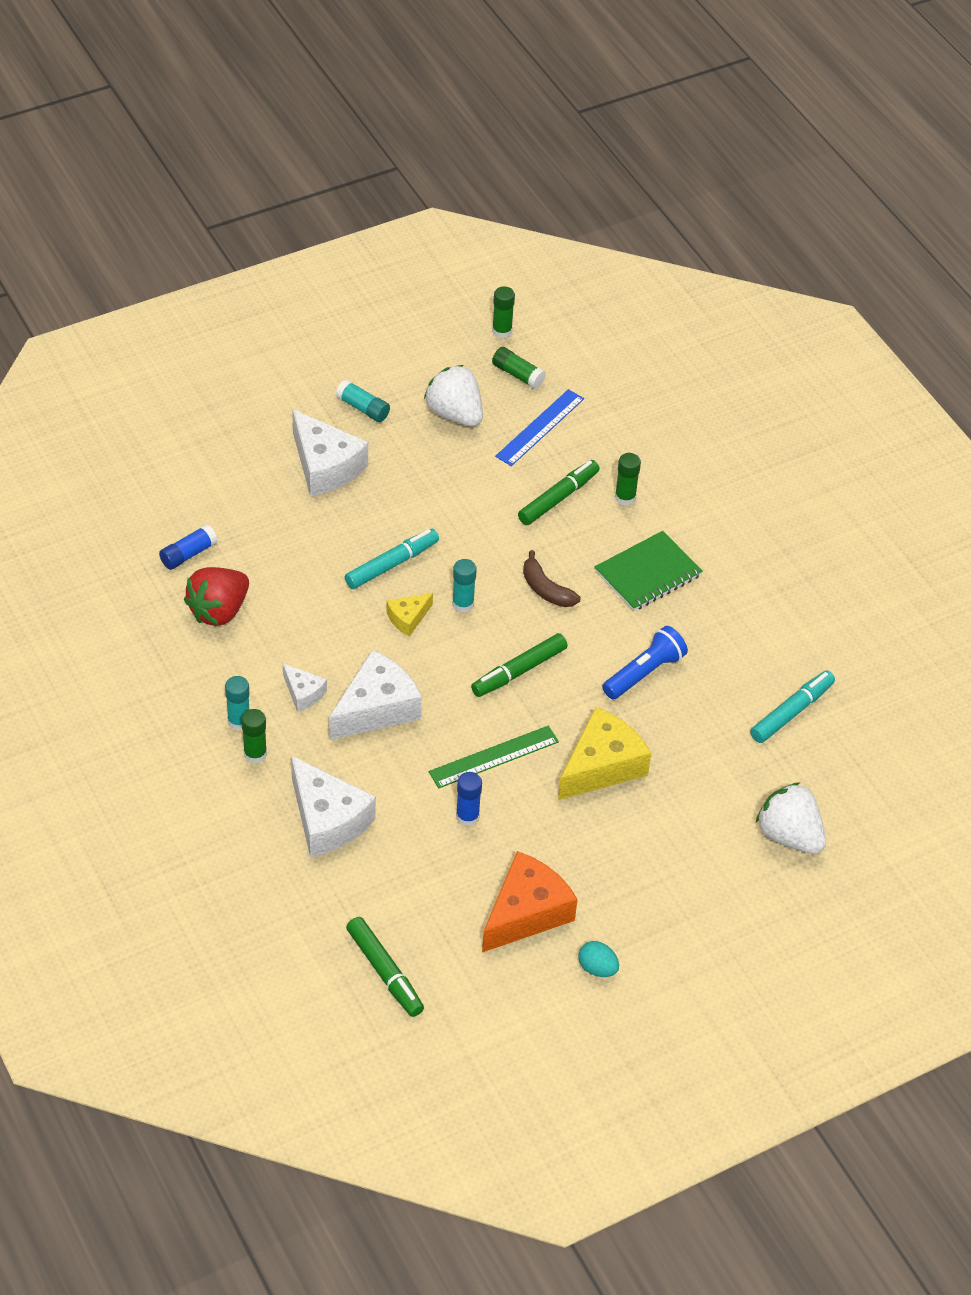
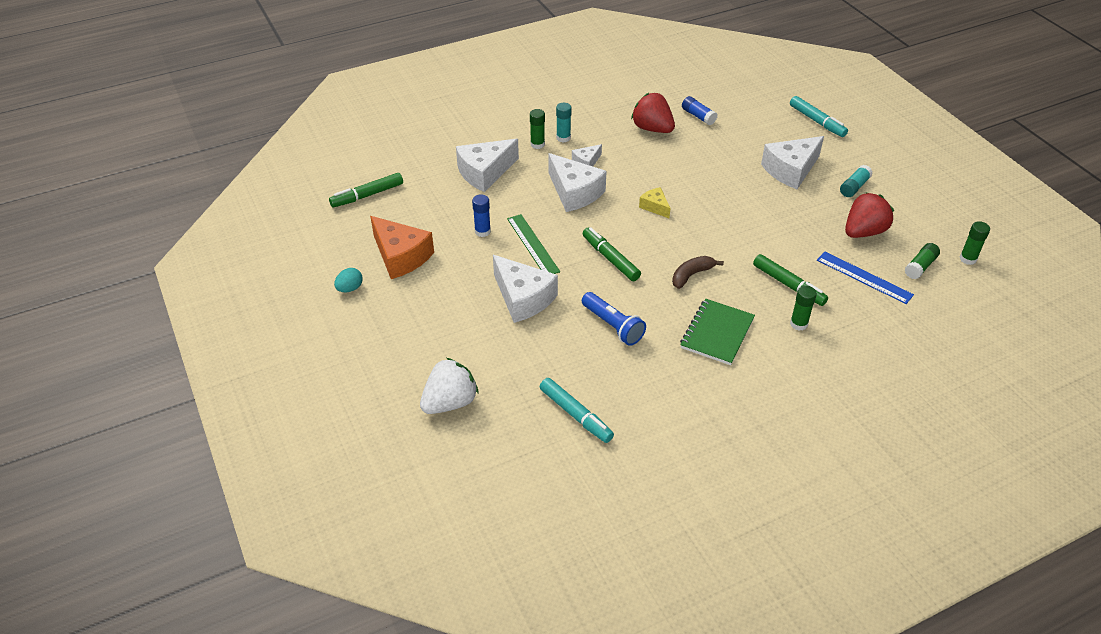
camera: 95 degrees right, 5 degrees down
(392, 564) = (704, 200): turquoise marker -> turquoise marker (817, 121)
(455, 414) = (863, 232): white strawberry -> red strawberry
(463, 604) = (671, 233): turquoise glue stick -> none
(602, 766) = (523, 298): yellow cheese -> white cheese
(647, 573) = (717, 333): green notebook -> green notebook turned 60 degrees clockwise

